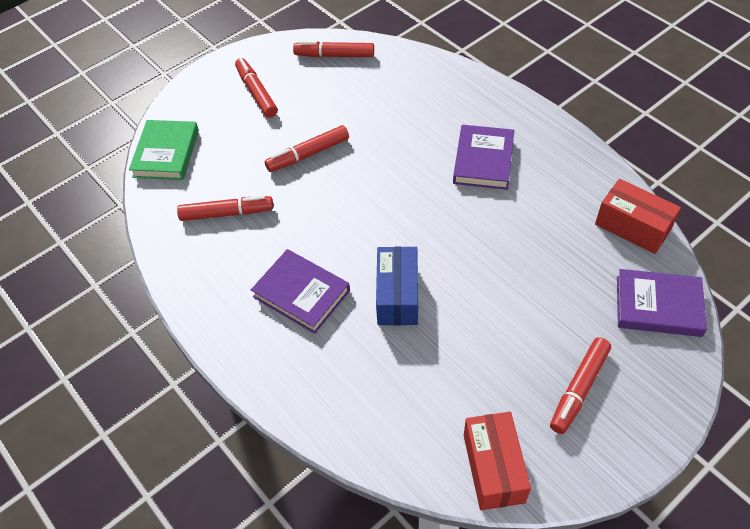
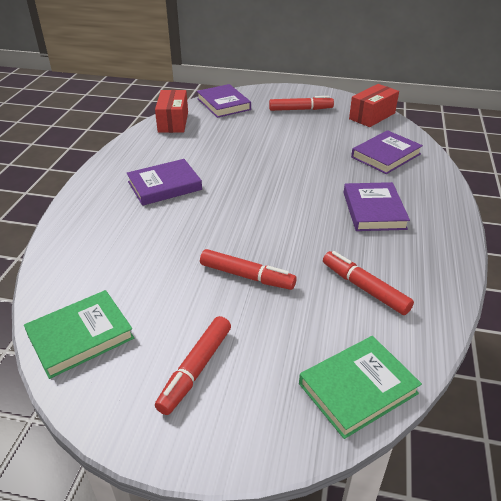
camera: 130 degrees left, 15 degrees down
(334, 55) = (80, 336): red marker -> green book
(382, 391) = (386, 155): none -> purple book
(397, 296) = (322, 174): blue box -> none

